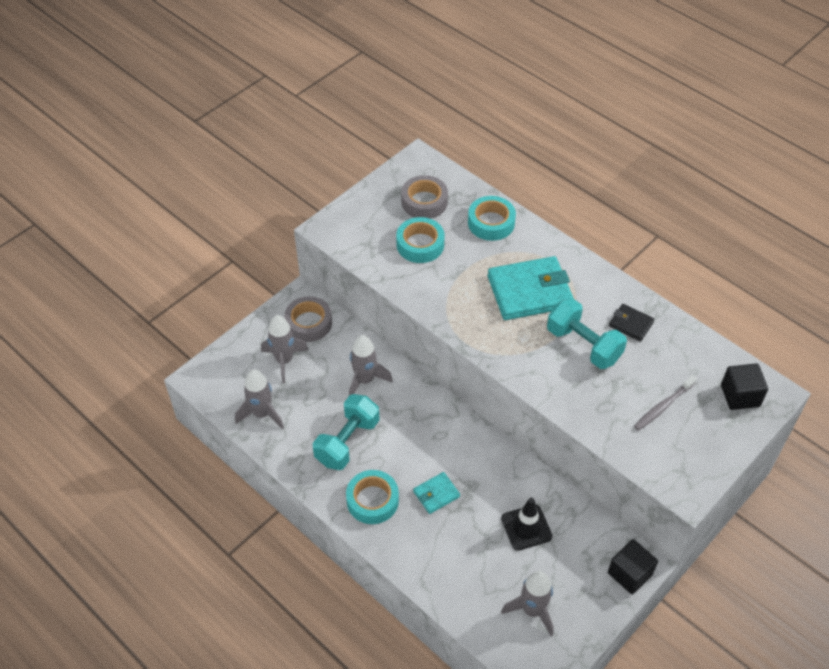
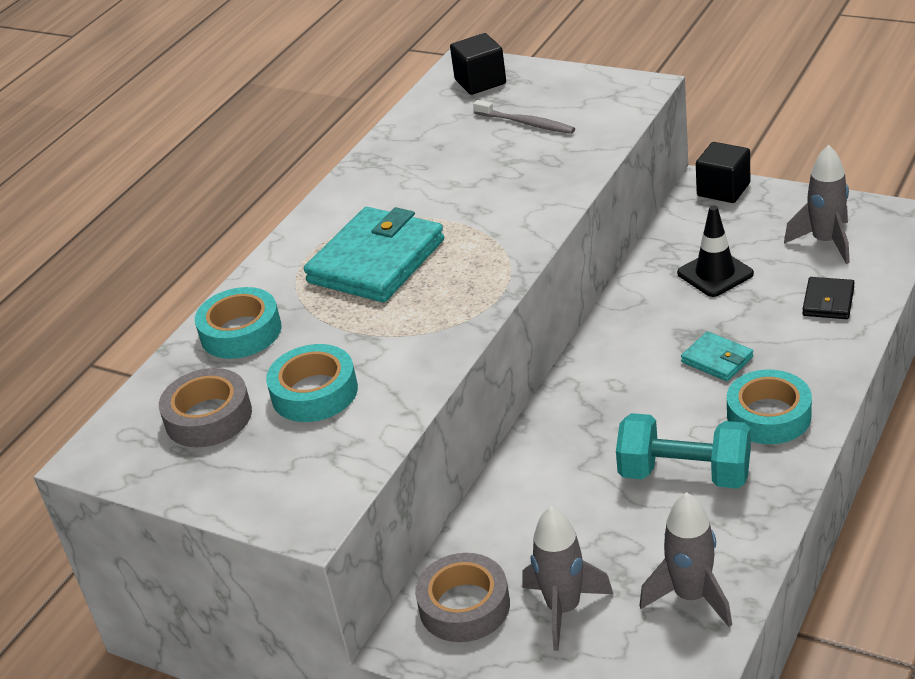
camera: 100 degrees left, 15 degrees down
(365, 380) = (556, 493): grey rocket -> none
(529, 291) = (376, 261): turquoise wallet -> turquoise wallet turned 60 degrees clockwise
(583, 345) = (456, 196): turquoise dumbbell -> none
(630, 324) = (401, 171): black wallet -> black wallet (828, 301)

